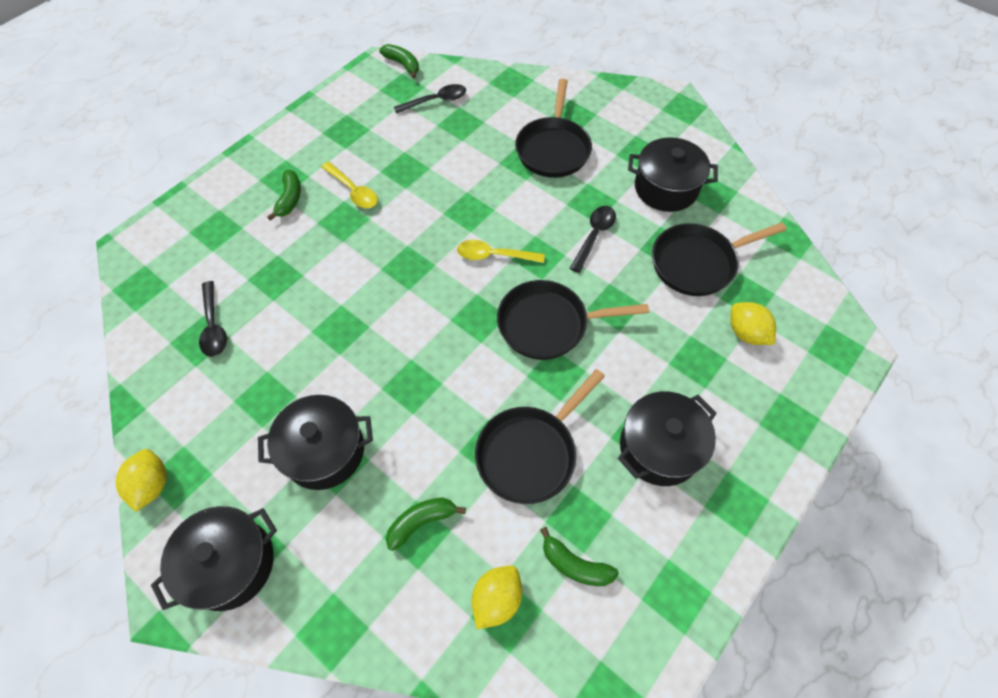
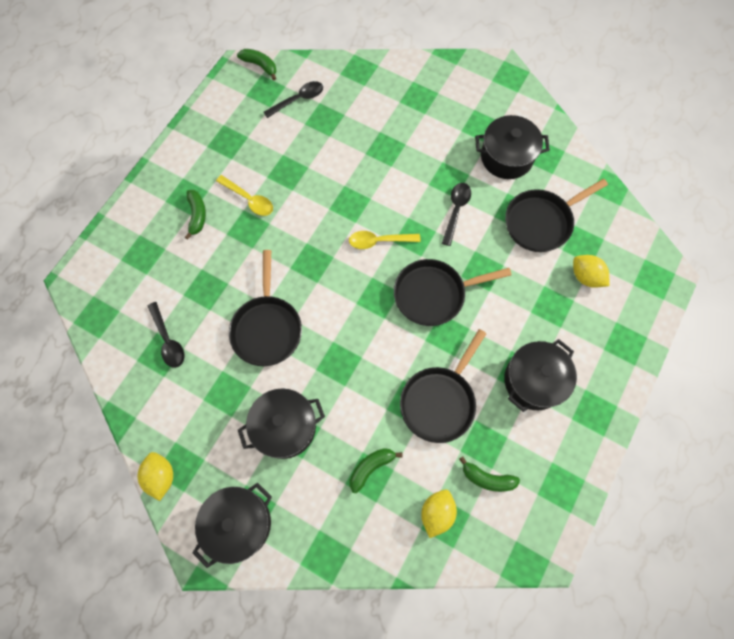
camera: 10 degrees left, 10 degrees up
(553, 148) = (408, 133): black pan -> black pan (267, 328)

